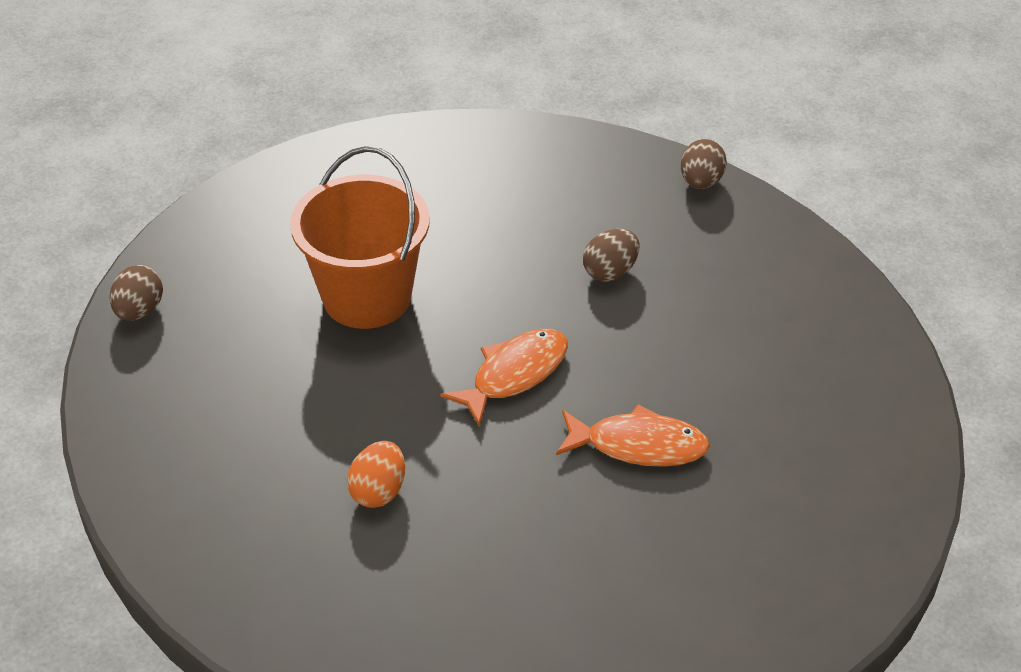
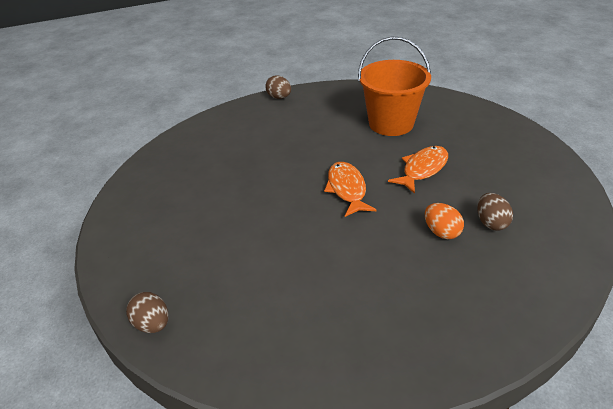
camera: 55 degrees left, 5 degrees down
(367, 297) = (245, 219): orange bucket -> orange bucket (391, 123)
(378, 491) = (392, 267): orange egg -> orange egg (441, 232)
(610, 272) = (308, 138): brown egg -> brown egg (491, 223)

